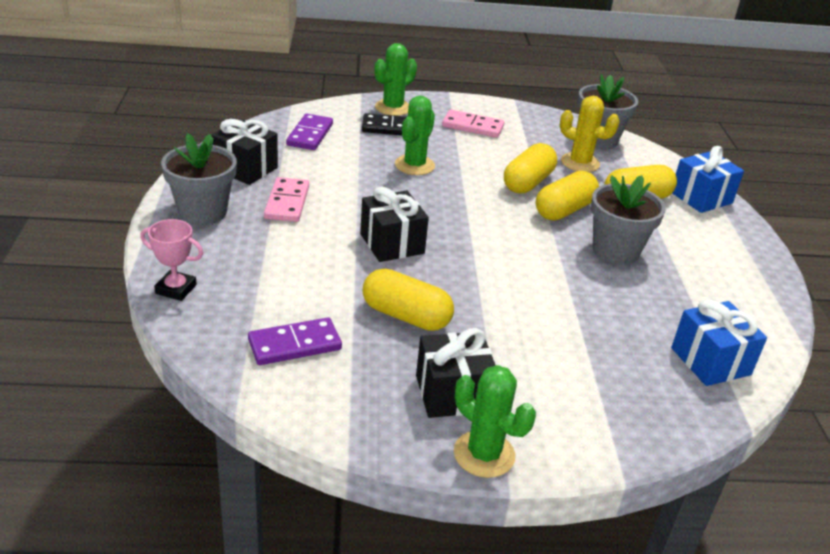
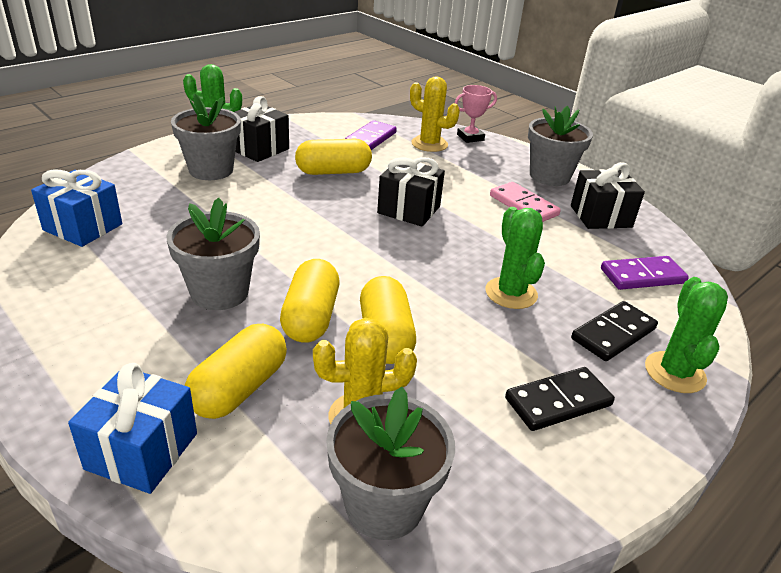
camera: 140 degrees right, 0 degrees up
(240, 303) = (429, 144): none -> yellow cactus
(310, 135) = (642, 276): purple domino -> purple domino turned 75 degrees counterclockwise
(473, 126) = (558, 402): pink domino -> black domino
(540, 383) = (211, 170): none -> grey flower pot

